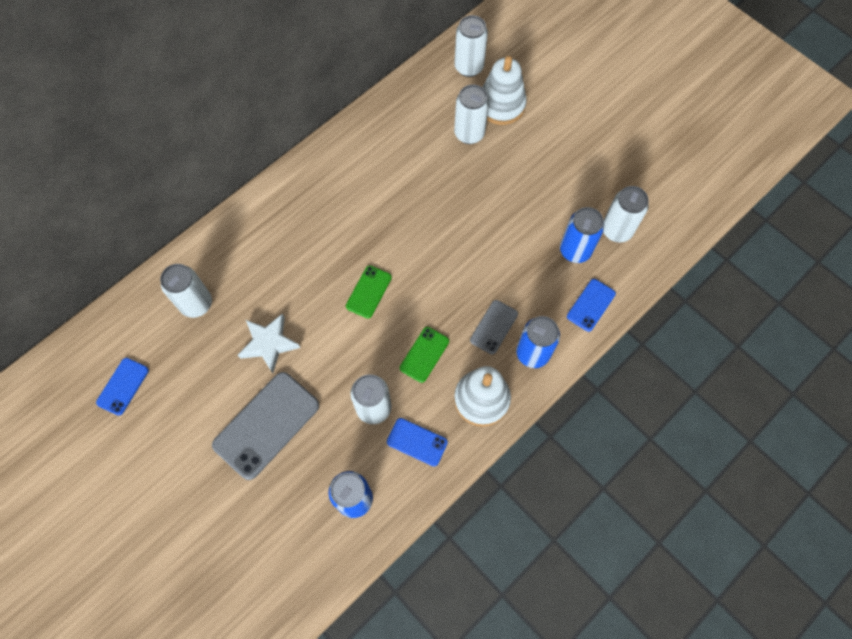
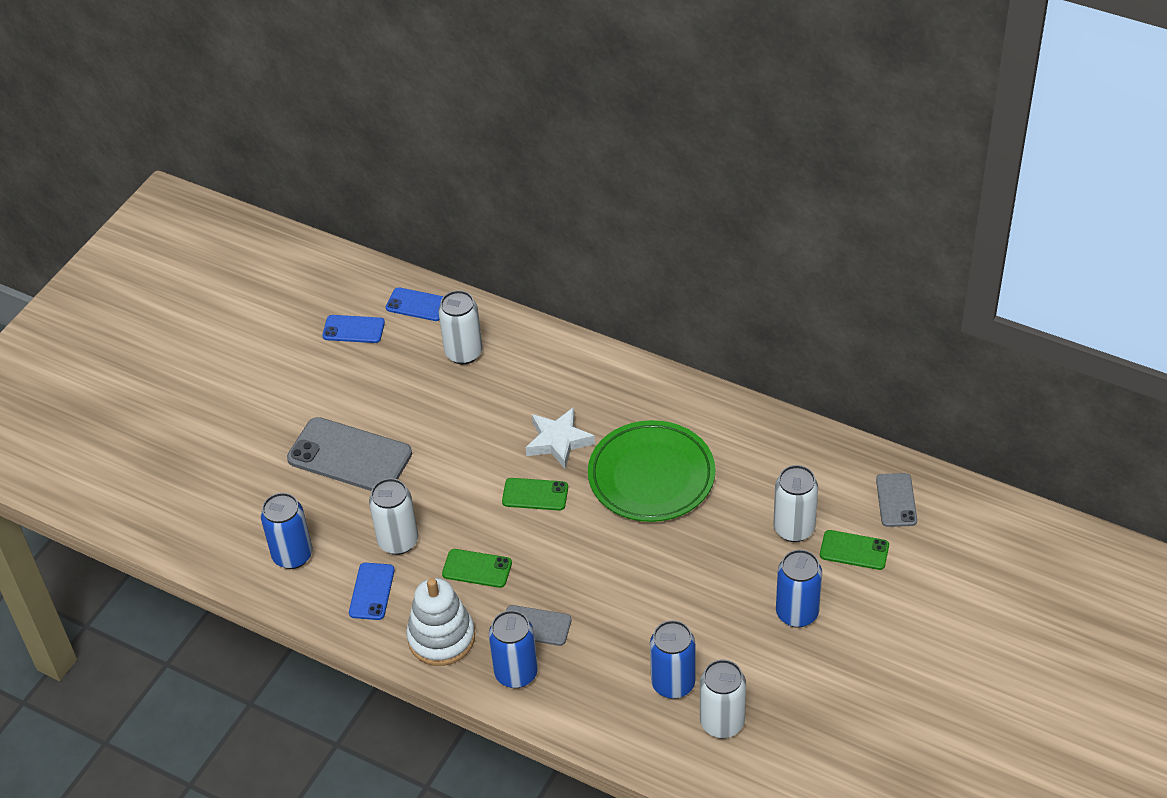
camera: 75 degrees right, 20 degrees down
(269, 344) = (440, 428): white star -> white star (558, 441)
(385, 207) = (651, 476): none -> green plate
(469, 67) = (896, 500): white can -> grey phone
(501, 105) = (854, 550): white stacking toy -> green phone
(541, 156) = (797, 613): none -> blue can
(591, 305) = (603, 718): blue phone -> blue phone (417, 305)

